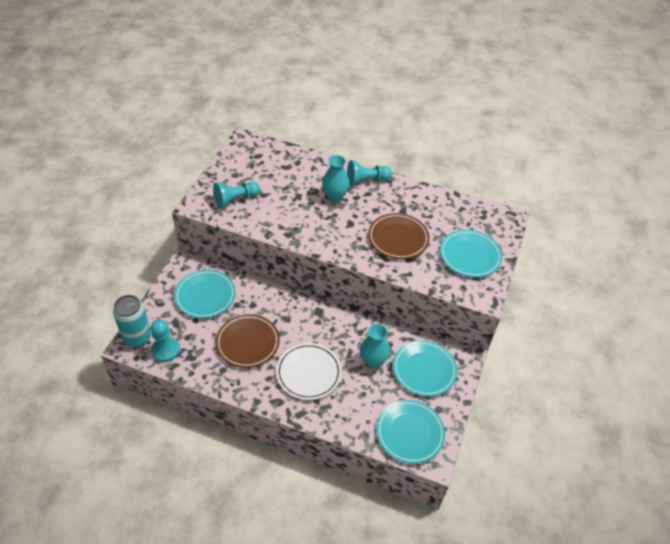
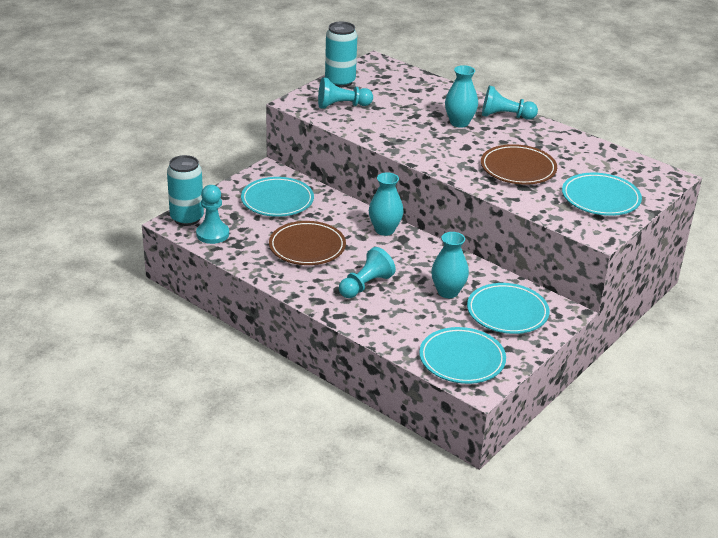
camera: 20 degrees right, 15 degrees down
(223, 171) = (340, 82): none -> turquoise can
(301, 306) = (384, 230): none -> turquoise vase
(308, 373) = (365, 285): white plate -> turquoise pawn

